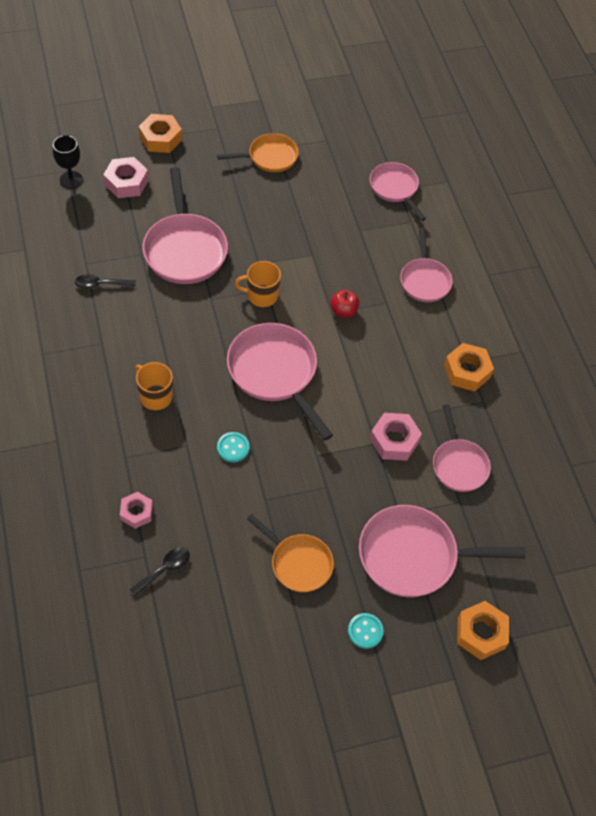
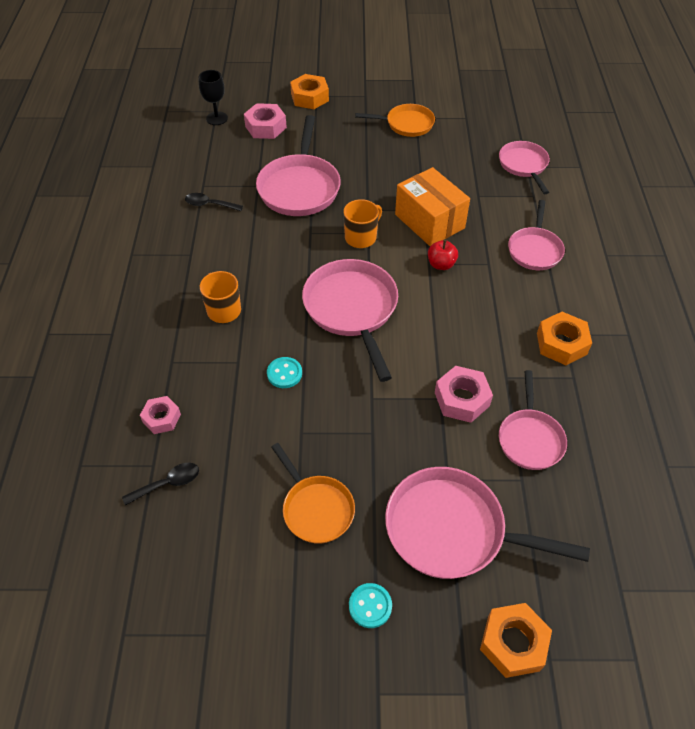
camera: 20 degrees right, 5 degrees down
(261, 295) = (361, 237): orange mug -> orange mug turned 120 degrees clockwise
(321, 266) = (429, 221): none -> orange box

